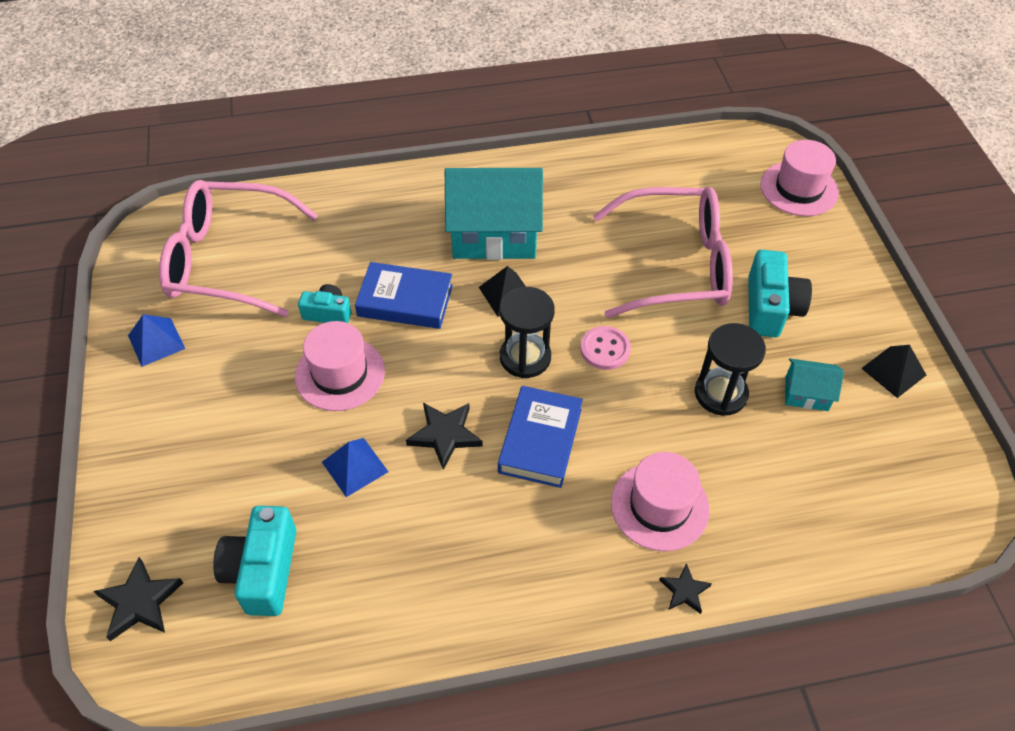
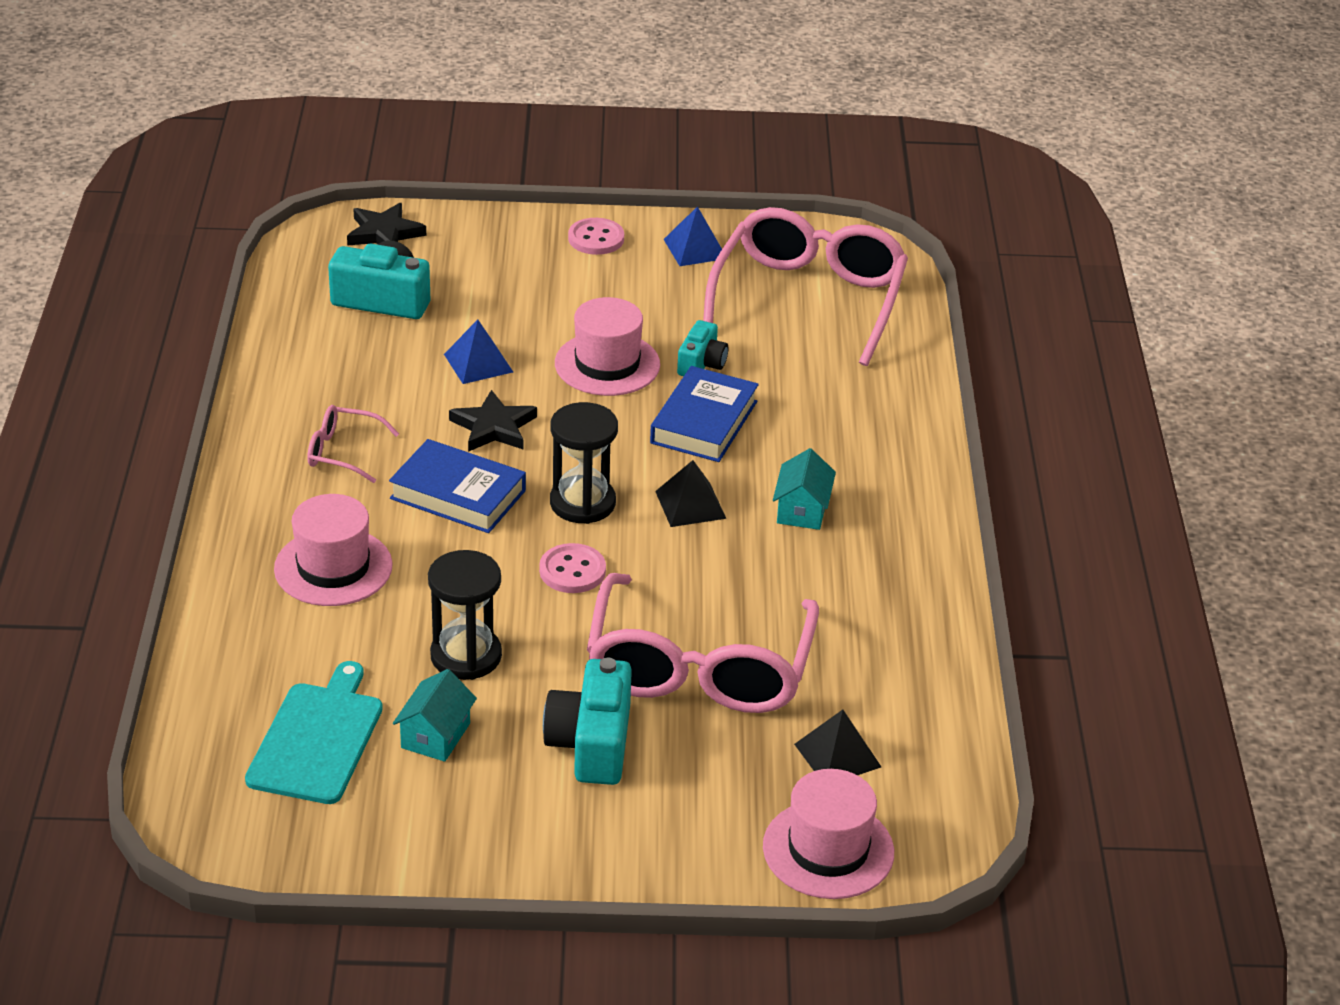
camera: 100 degrees right, 15 degrees down
(143, 416) = (596, 239): none -> pink button
(494, 234) = (802, 510): turquoise house -> turquoise house, size x0.46
(509, 540) = (343, 452): none -> pink glasses
(684, 591) = (225, 562): black star -> none
(770, 308) = (591, 743): turquoise camera -> turquoise camera turned 75 degrees clockwise
(846, 464) = (317, 739): none -> turquoise cutting board
(893, 371) = (438, 836): black pyramid -> black pyramid (837, 755)

